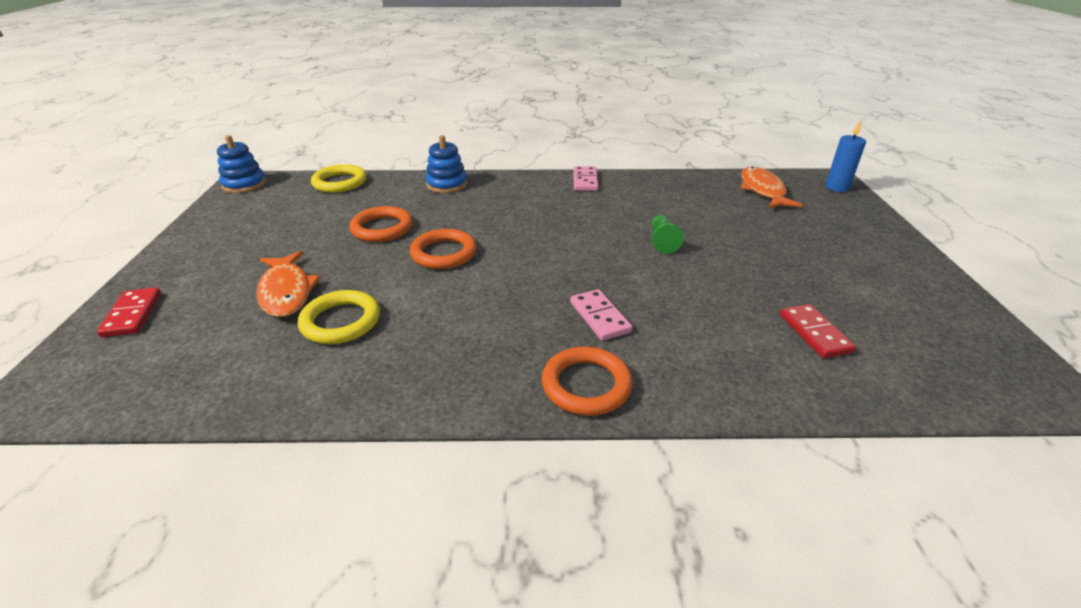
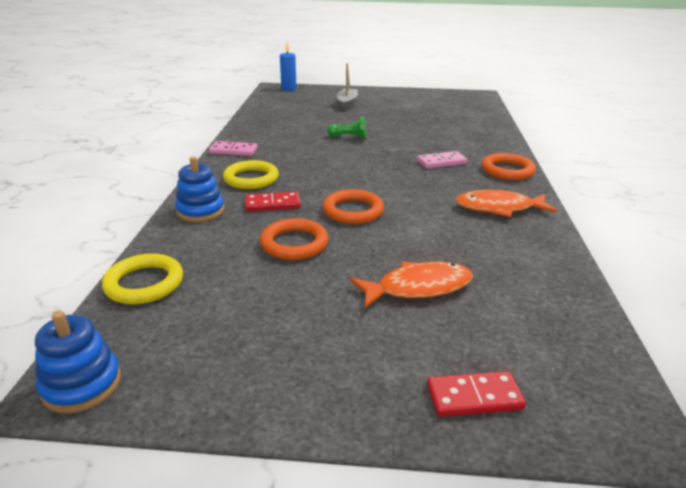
camera: 85 degrees left, 5 degrees down
(341, 321) = (462, 252): yellow ring -> yellow ring (251, 179)
(763, 190) = (283, 104): orange fish -> orange fish (498, 208)
(810, 233) = (347, 103): none -> grey boat
(814, 333) = (448, 119): red domino -> red domino (272, 204)

